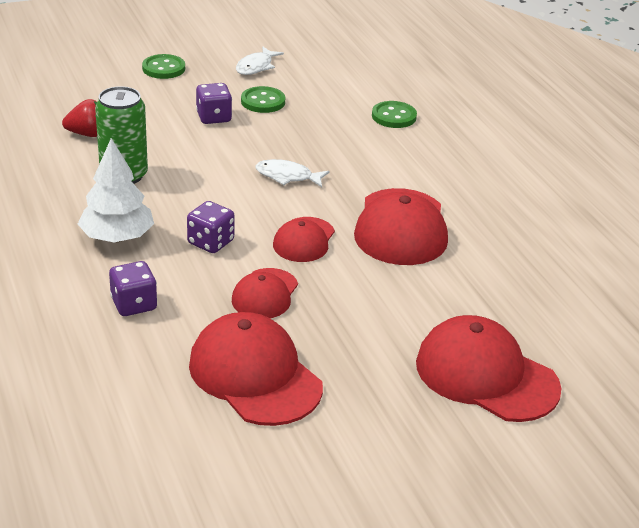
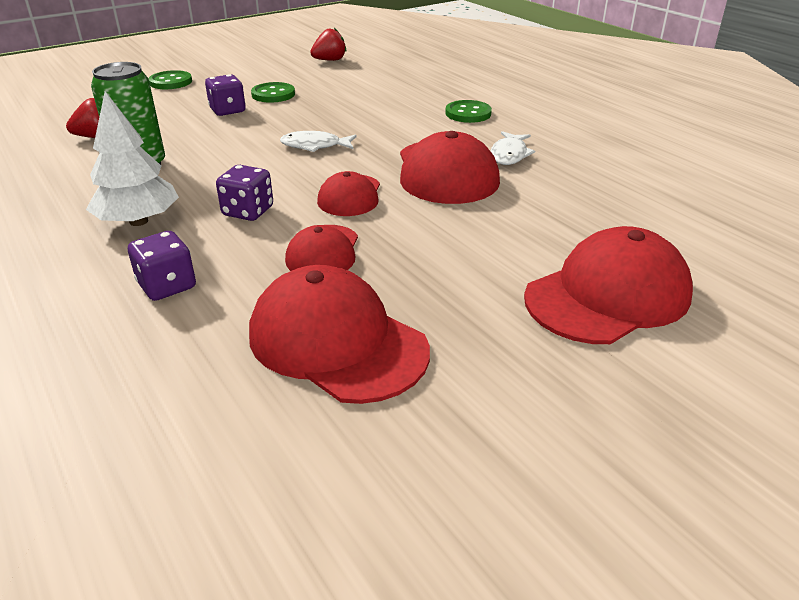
camera: 10 degrees left, 0 degrees up
(256, 67) = (260, 72): white fish -> white fish (509, 155)
(333, 59) = (330, 60): none -> red strawberry
(394, 116) = (400, 91): green button -> green button (468, 113)
(486, 375) = (608, 295): red cap -> red cap turned 120 degrees clockwise

